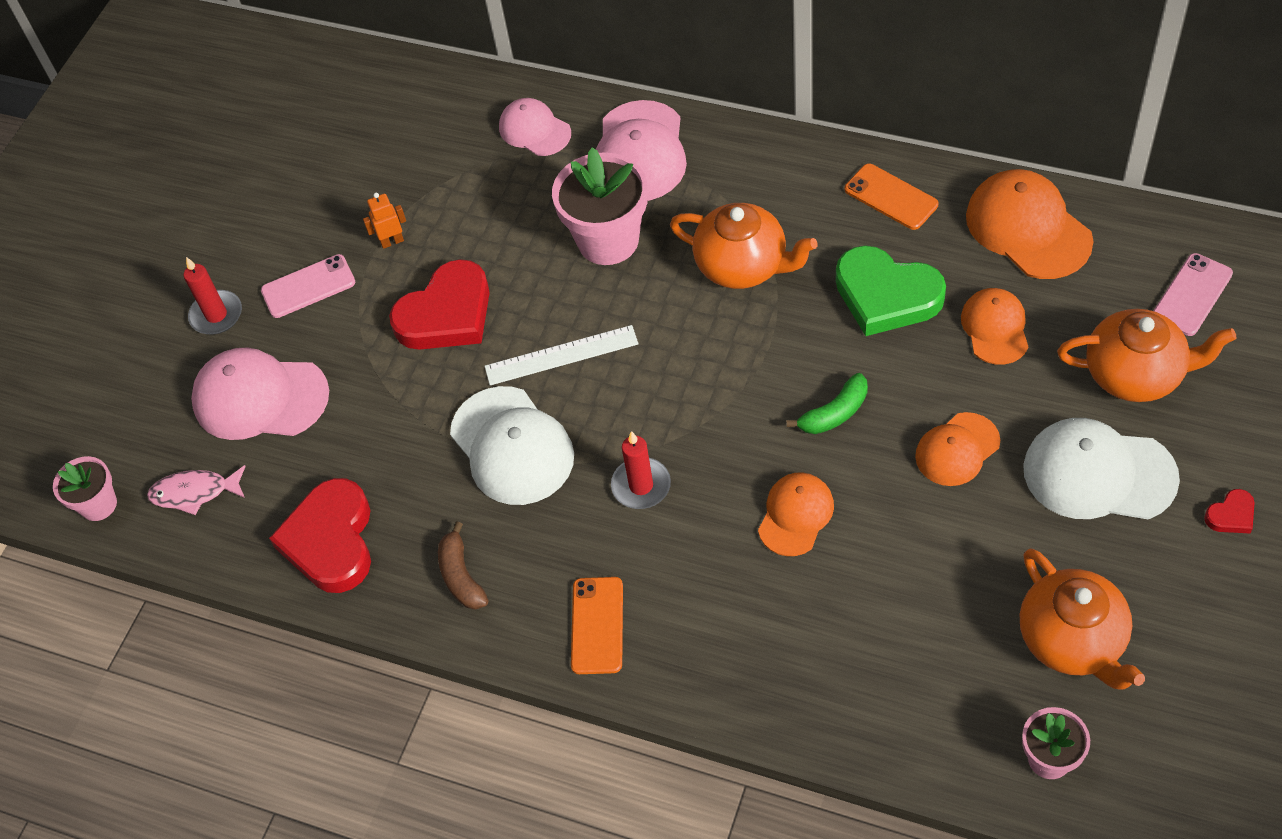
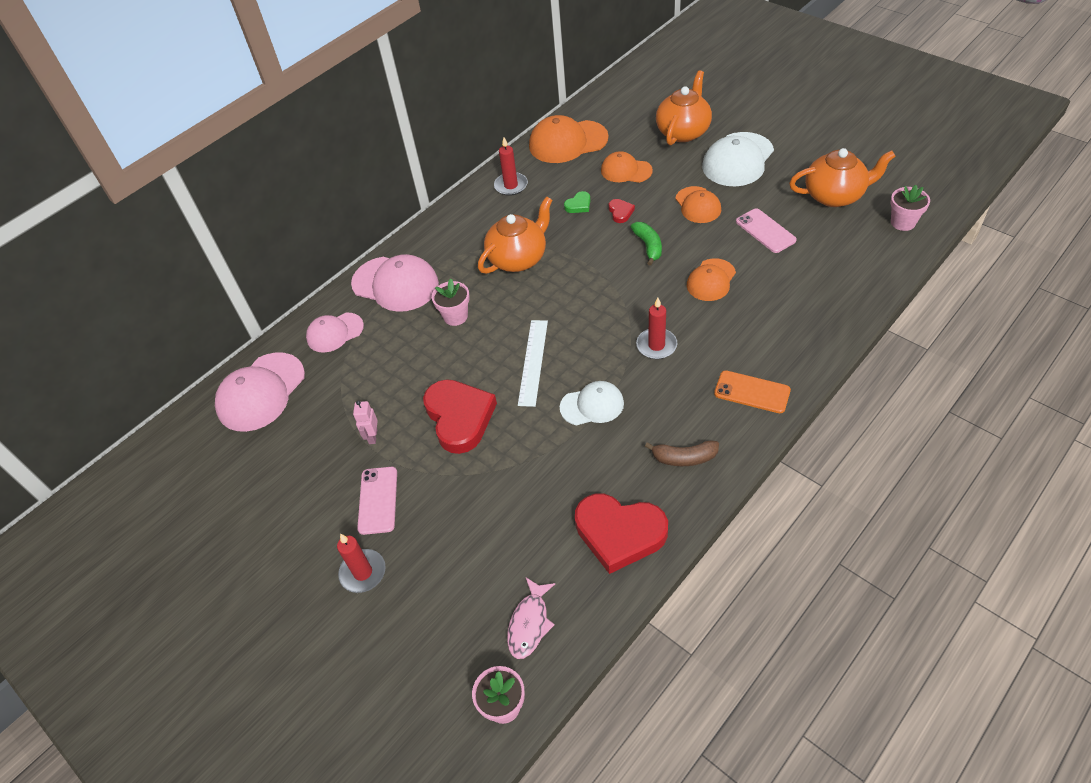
camera: 70 degrees left, 5 degrees down
(260, 398) = (463, 556): pink cap -> pink cap (261, 392)
(392, 241) = (372, 436): orange robot -> pink robot
(512, 446) = (592, 405): white cap -> white cap, size x0.62
(608, 240) = (455, 316): pink flower pot -> pink flower pot, size x0.56
(795, 515) = (711, 280): orange cap -> orange cap turned 105 degrees counterclockwise
(886, 295) = (578, 205): green heart -> green heart, size x0.43
(891, 197) = (511, 186): orange phone -> red candle
(1192, 295) = (645, 101): pink phone -> pink phone (765, 231)
(1231, 515) = (782, 125): red heart -> red heart (620, 212)

